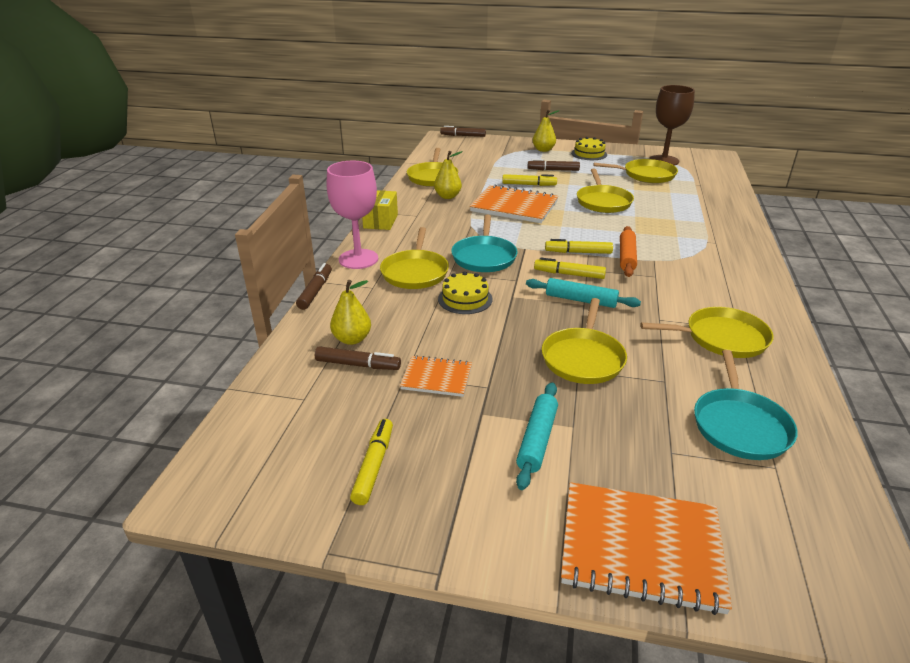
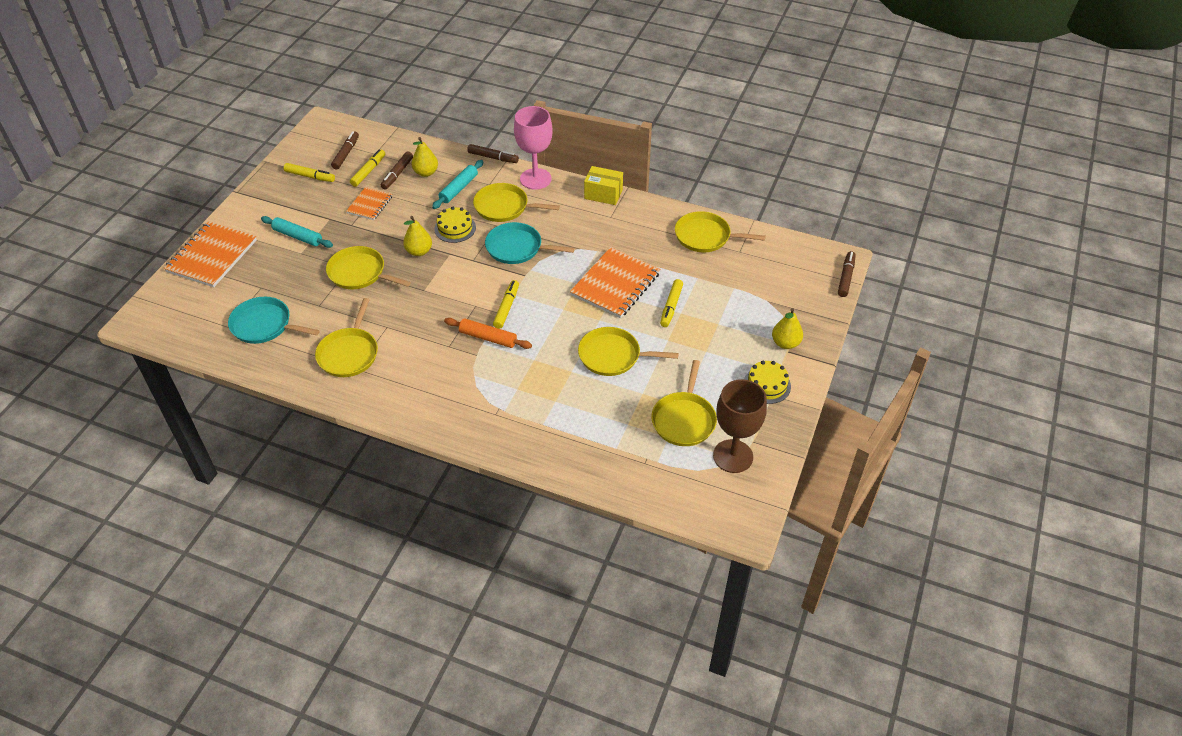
camera: 100 degrees right, 15 degrees up
(448, 196) = (650, 241): yellow pear -> yellow pear (419, 251)
(553, 170) = (713, 337): brown marker -> brown marker (346, 154)
(569, 274) = (471, 292): yellow marker -> yellow marker (368, 171)
(581, 300) = (430, 290): turquoise rolling pin -> turquoise rolling pin (459, 189)

